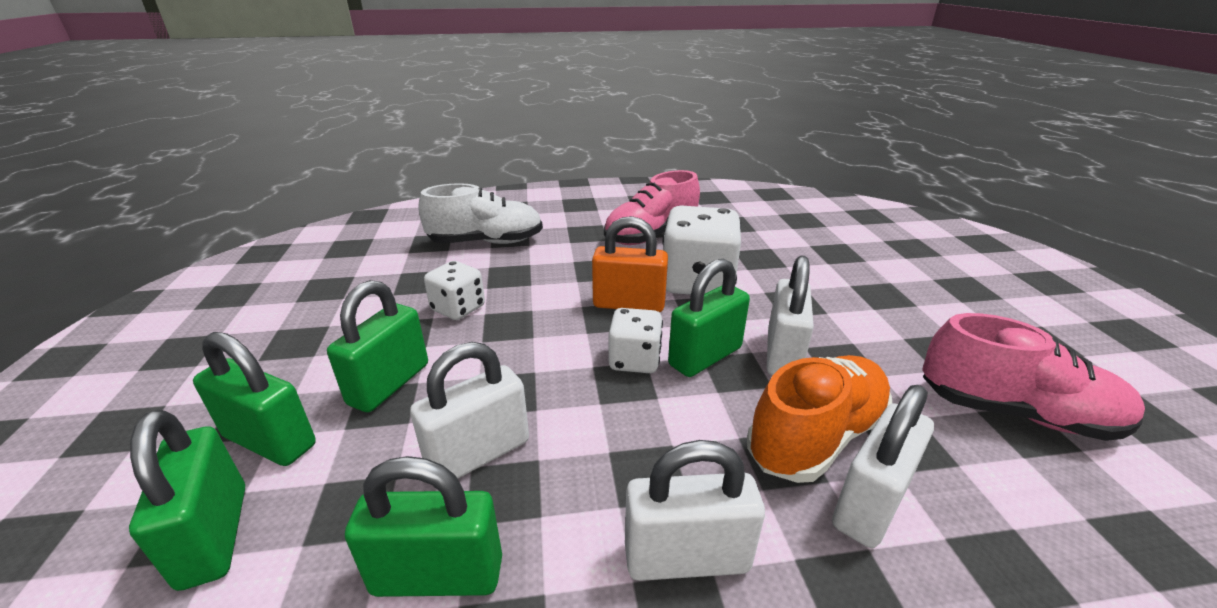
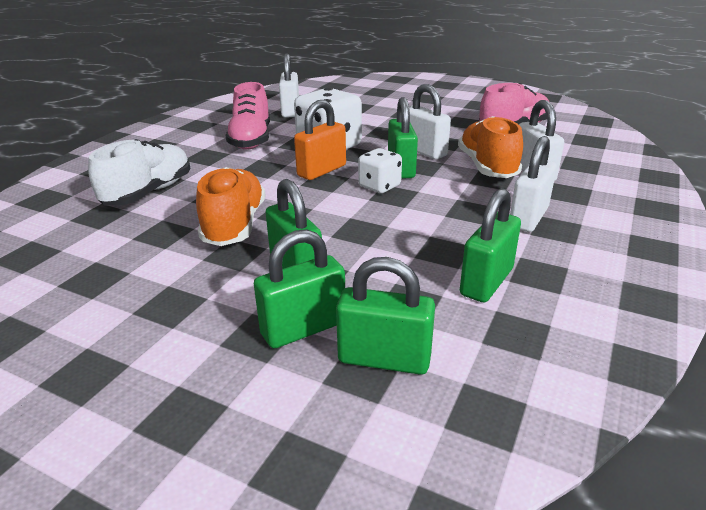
camera: 55 degrees left, 0 degrees up
(458, 308) = (235, 225): white dice -> orange shoe
(478, 454) = (407, 251): white padlock -> white padlock (290, 111)

